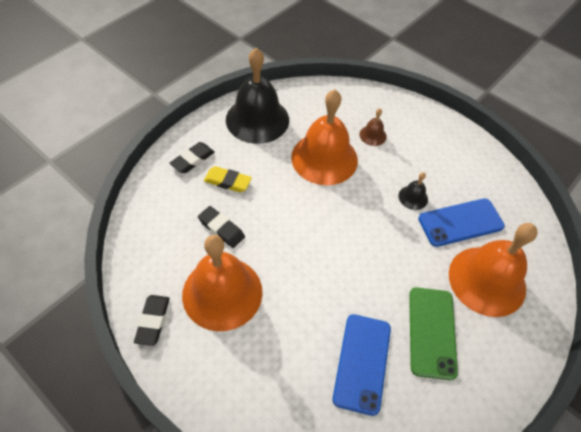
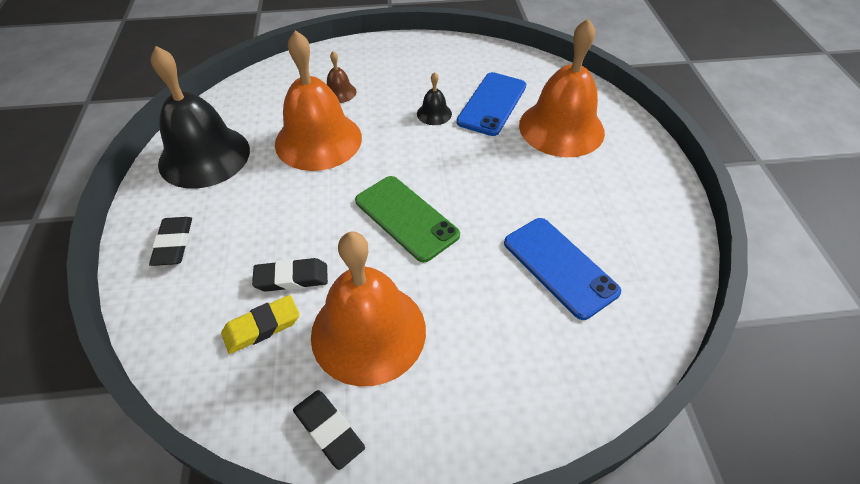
camera: 45 degrees left, 5 degrees down
(227, 181) = (243, 232): yellow eraser -> yellow eraser (262, 327)
(431, 332) = (574, 196): green phone -> green phone (406, 218)

